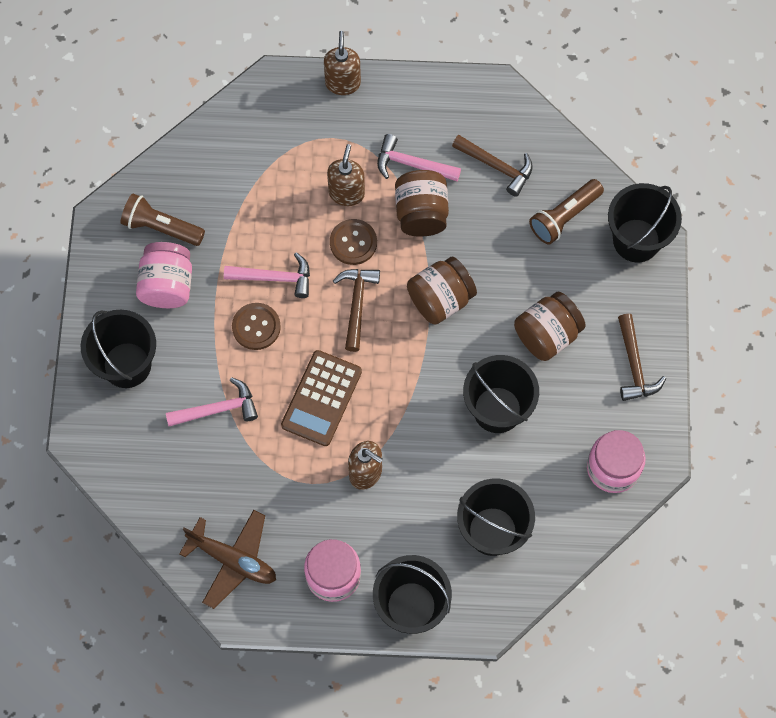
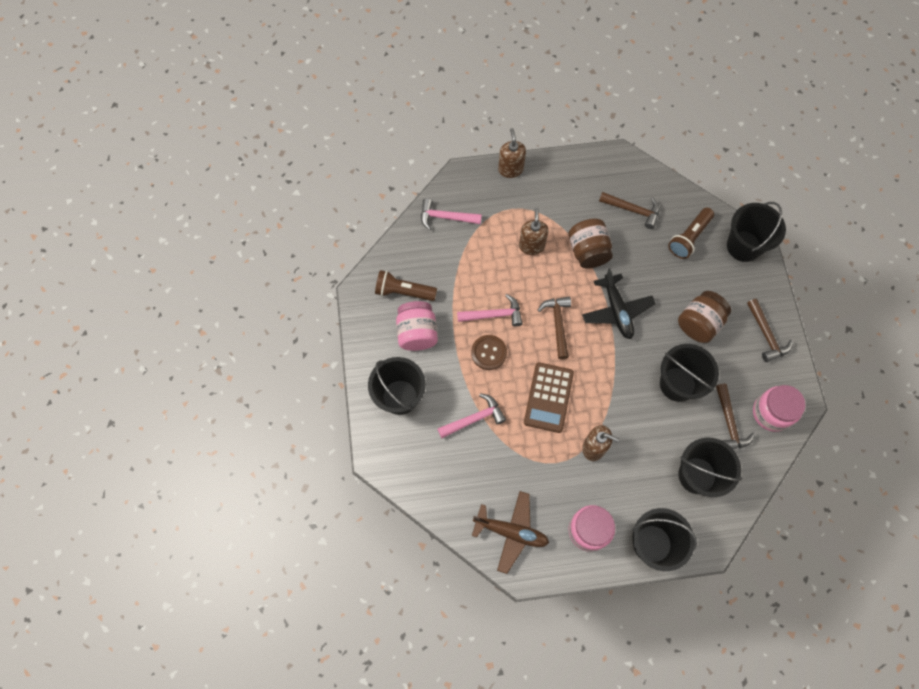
camera: 10 degrees left, 0 degrees up
(353, 243) = (544, 280): brown button -> none
(412, 164) = (573, 218): pink hammer -> pink hammer (445, 217)
(440, 299) = (616, 310): brown jar -> black plane
(552, 472) = (729, 423): none -> brown hammer

